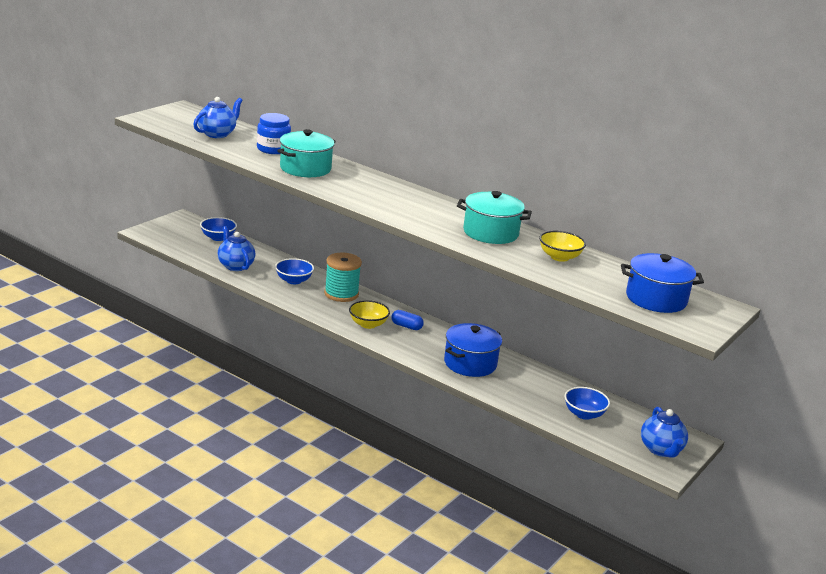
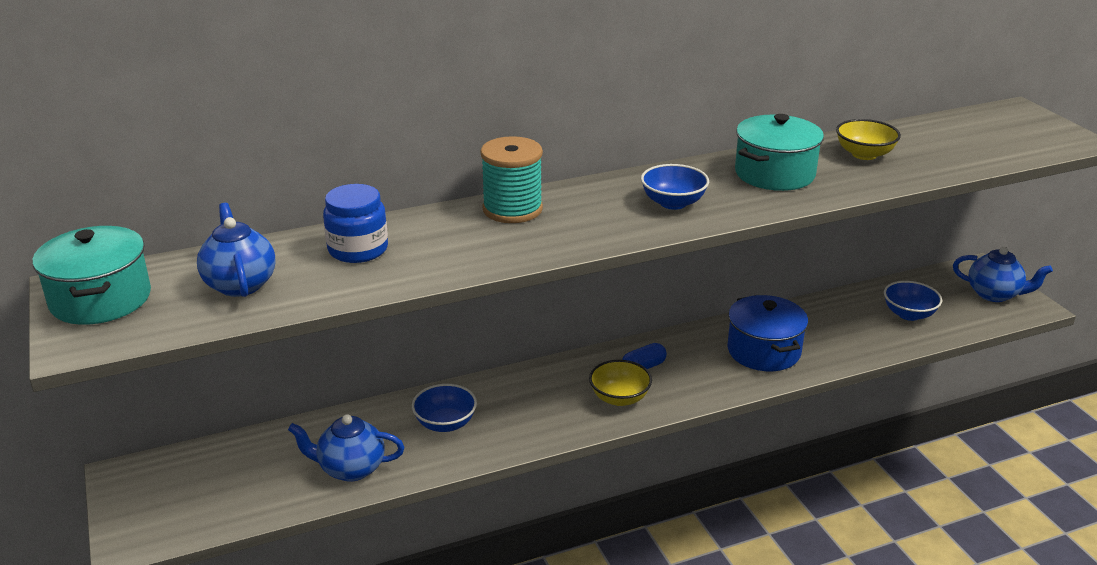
camera: 55 degrees left, 5 degrees up
(218, 238) = (236, 457): blue bowl -> blue bowl (673, 203)
(305, 168) = (462, 243): turquoise pot -> turquoise pot (101, 299)
(341, 294) = (517, 392): turquoise spool -> turquoise spool (512, 209)
(656, 299) = (993, 137): blue pot -> none

